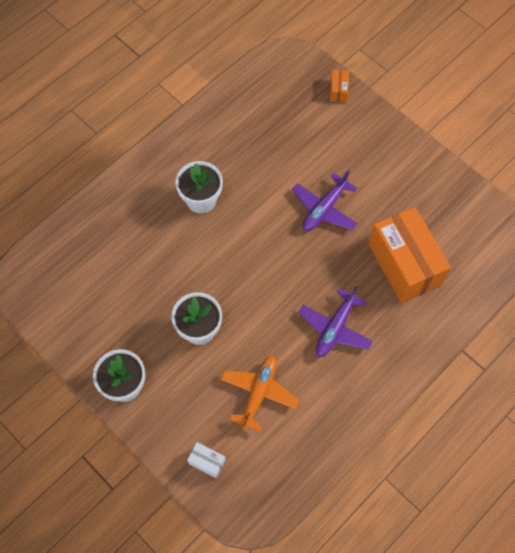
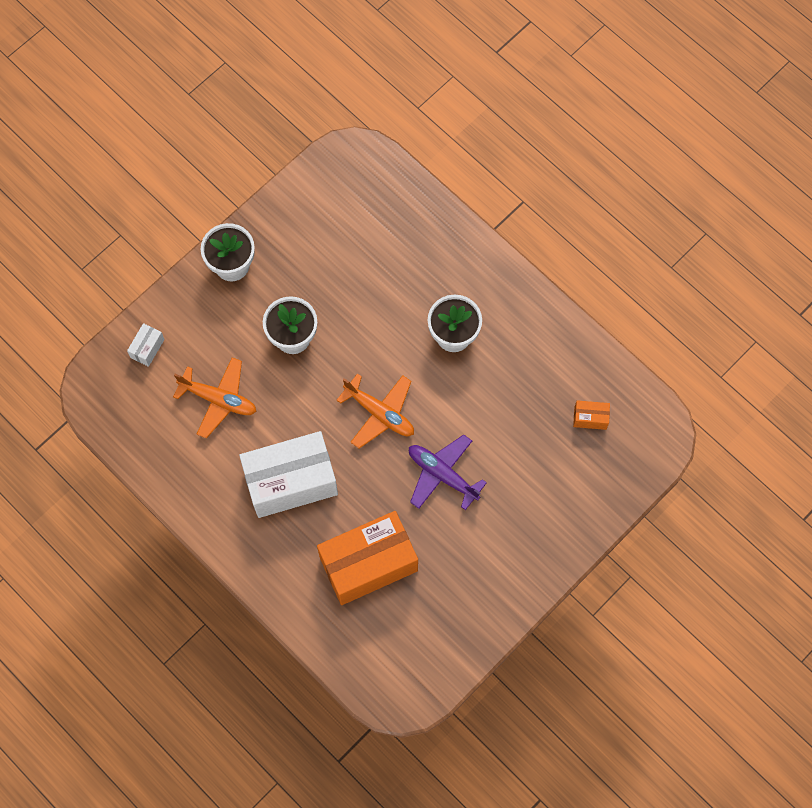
camera: 90 degrees right, 5 degrees up
(271, 257) = (379, 413): none -> orange plane
(335, 328) = (291, 482): purple plane -> white box
(338, 91) = (612, 497): orange box -> orange box (590, 418)

